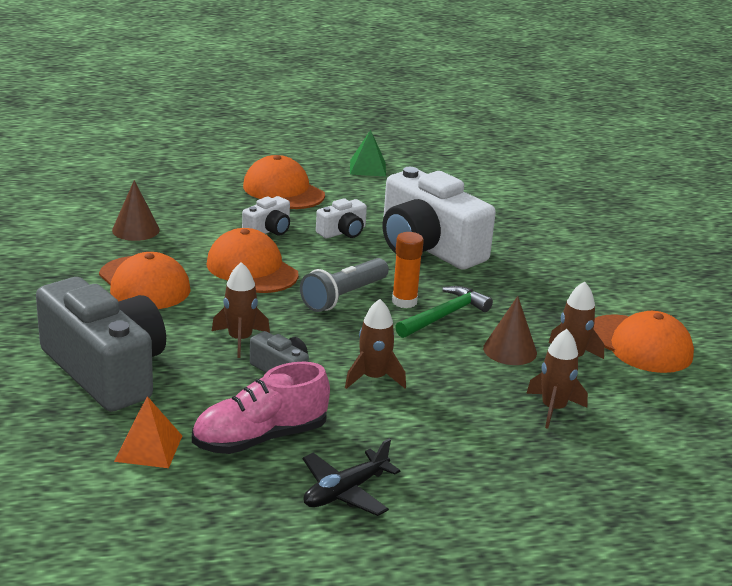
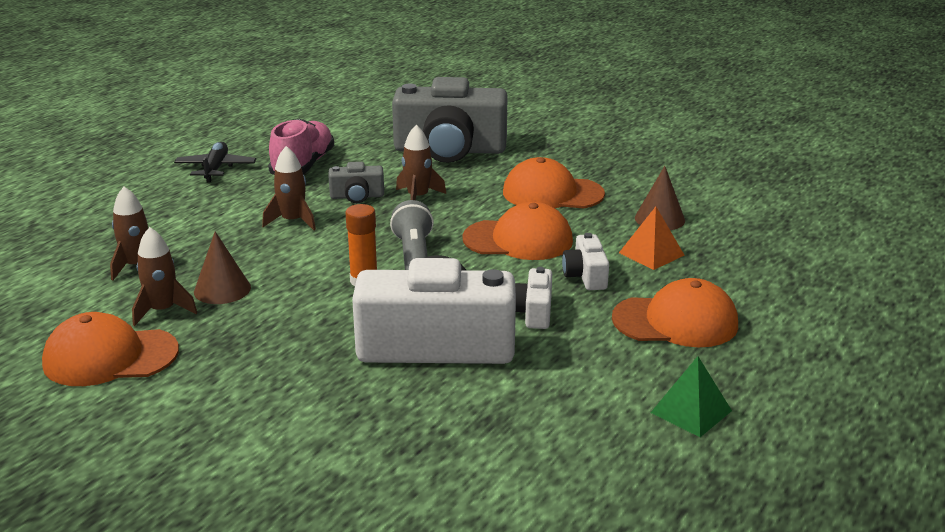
camera: 135 degrees right, 0 degrees up
(149, 448) = (350, 138): orange pyramid -> orange pyramid (651, 254)
(444, 315) = (314, 288): green hammer -> none

